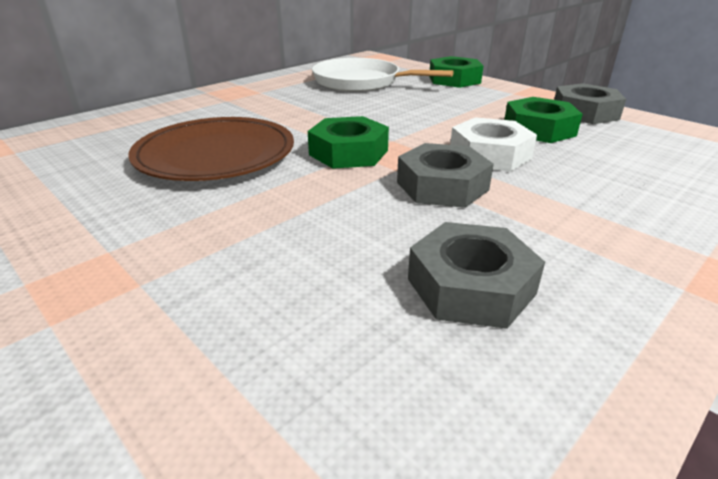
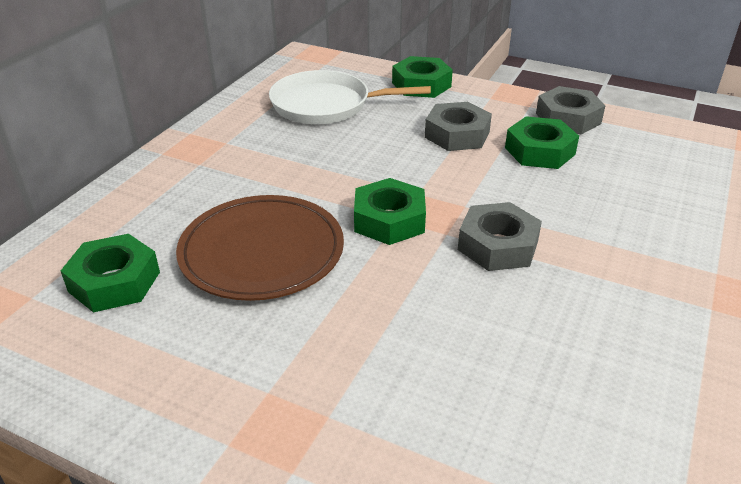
camera: 20 degrees left, 5 degrees up
(82, 153) = (114, 282): none -> green nut
(470, 286) = (576, 346): grey nut -> grey nut (457, 134)
(490, 154) = (515, 195): white nut -> none

